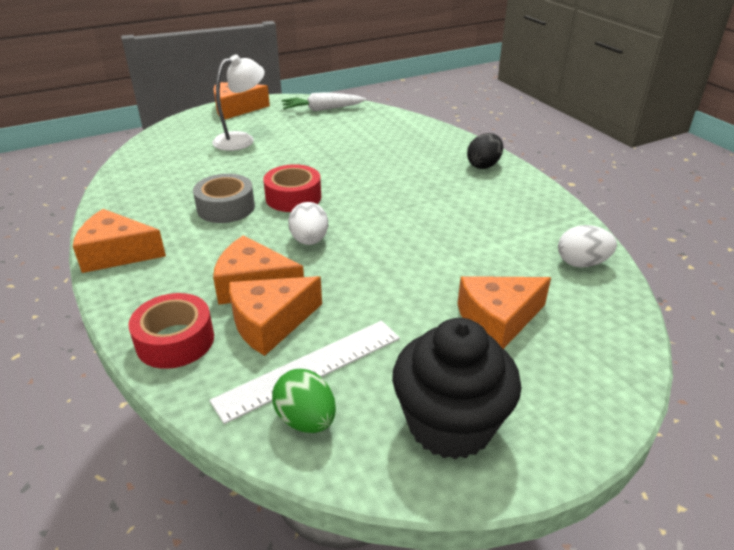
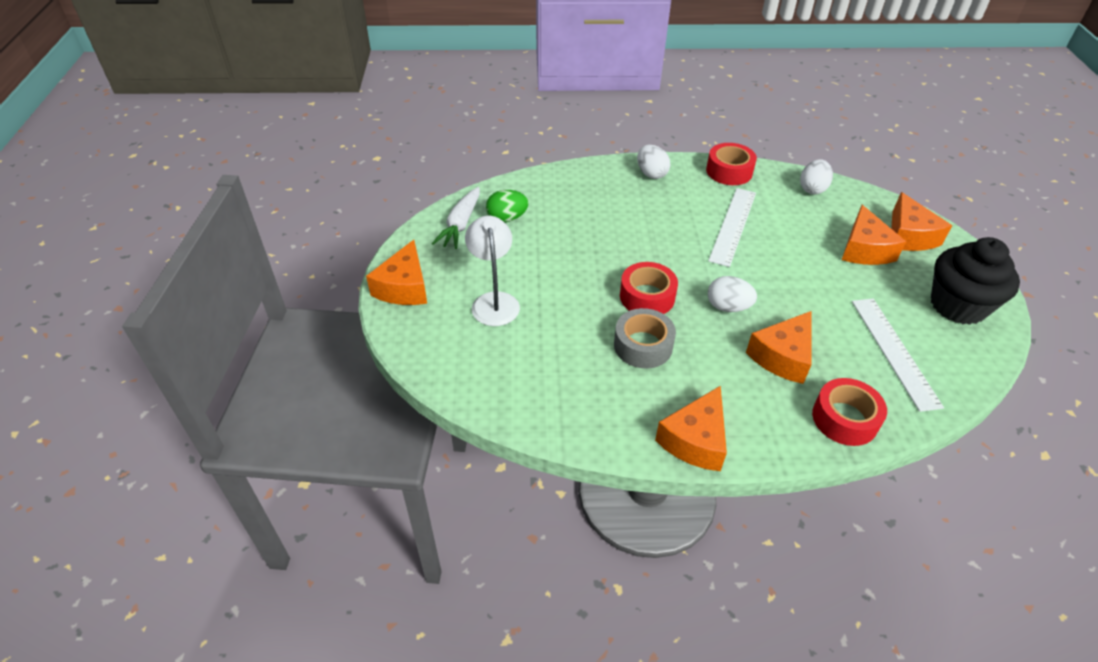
camera: 65 degrees left, 10 degrees up
(270, 323) = (837, 359): orange cheese -> orange cheese (909, 236)
(306, 420) = (945, 367): green egg -> green egg (507, 218)
(447, 222) = (733, 226): none -> white ruler
(483, 165) = (651, 174): black egg -> white egg
(544, 204) = (729, 171): none -> red tape

